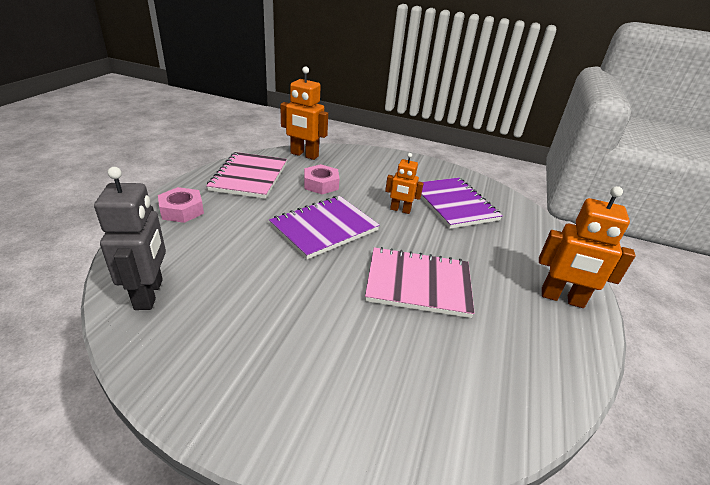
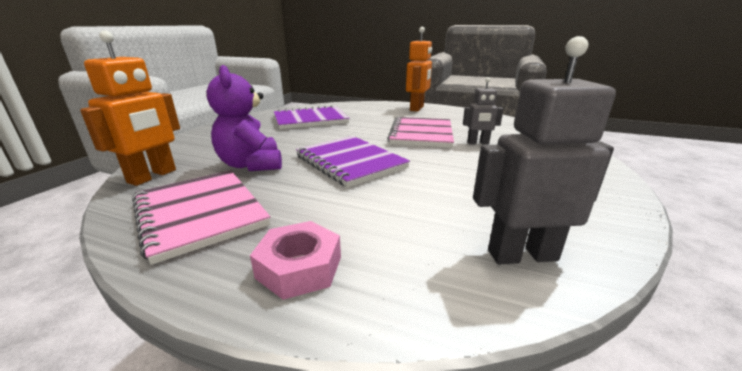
camera: 85 degrees left, 10 degrees down
(249, 177) = (200, 213): pink notebook -> pink notebook turned 45 degrees clockwise
(321, 184) = (251, 165): pink nut -> purple teddy bear
(389, 332) = (478, 143): none -> grey robot
(400, 210) = (317, 135): orange robot -> none

